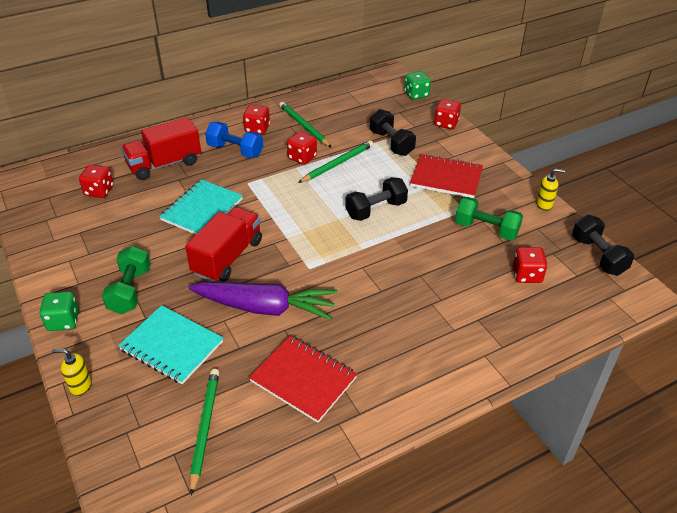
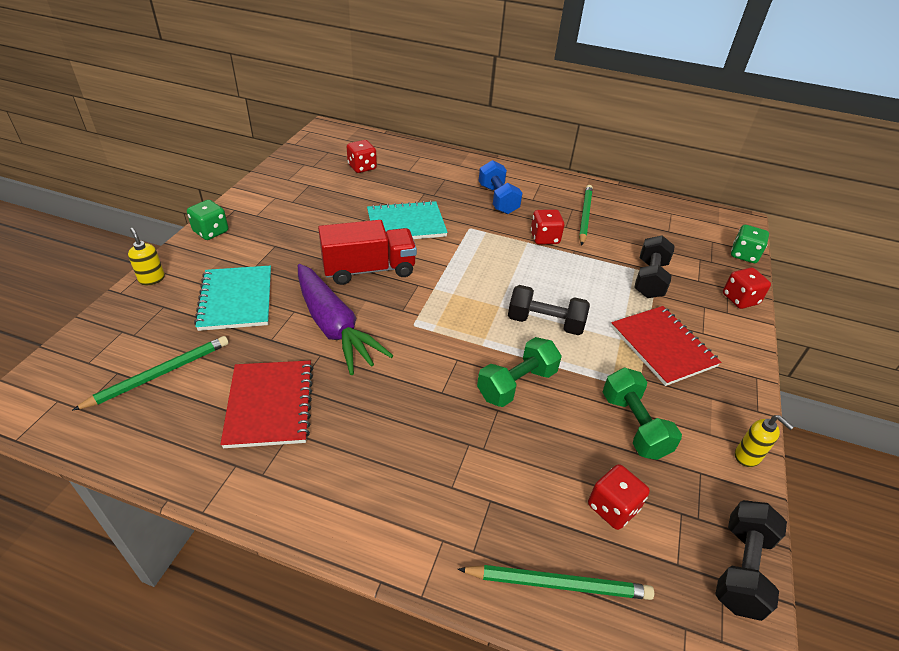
camera: 45 degrees right, 0 degrees up
(130, 291) = (274, 243): green dumbbell -> green dumbbell (516, 384)
(164, 164) = (431, 177): red truck -> none
(257, 129) = (540, 194): red dice -> none
(337, 163) = (569, 262): green pencil -> green pencil (558, 583)

